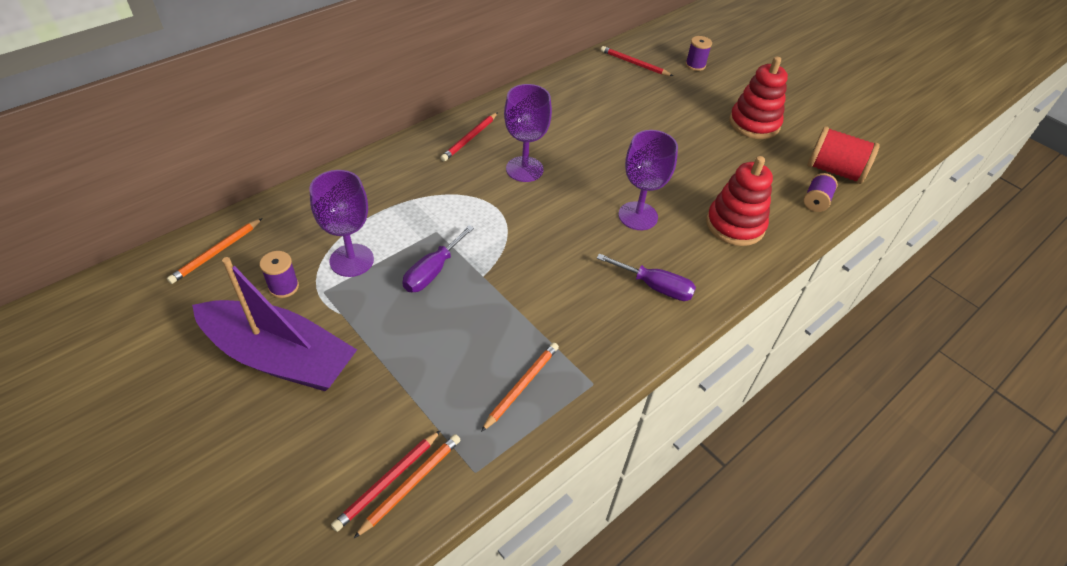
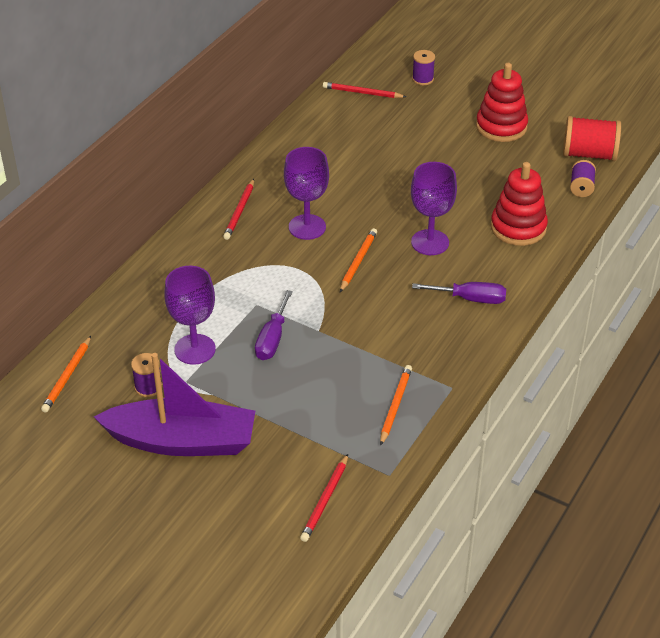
camera: 15 degrees left, 5 degrees down
(411, 484) = (344, 497): orange pencil -> orange pencil (358, 261)

